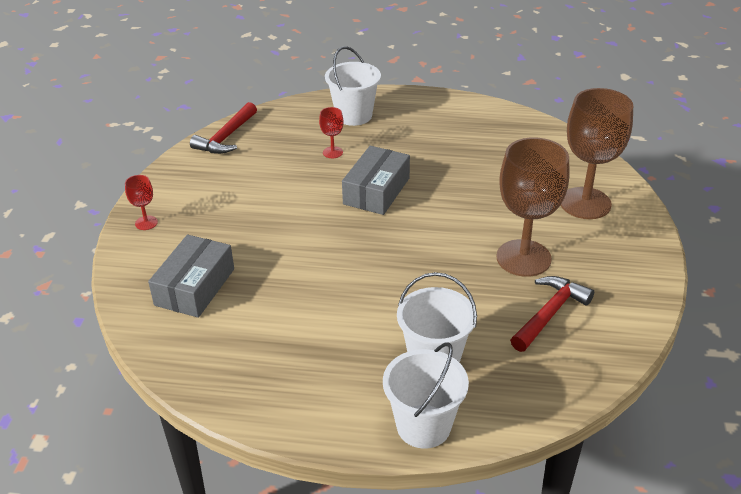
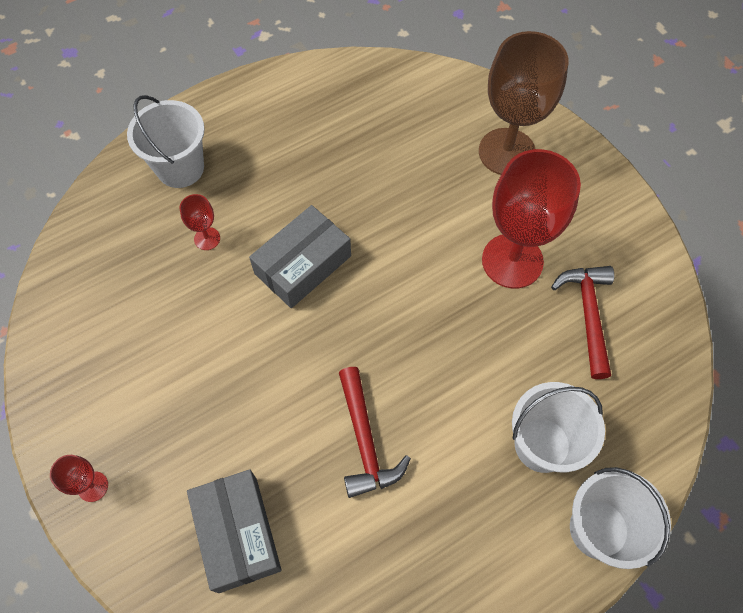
camera: 40 degrees left, 25 degrees up
(226, 137) = (62, 293): red hammer -> red hammer (365, 440)
(376, 191) = (303, 265): grey box -> grey box turned 60 degrees clockwise
(523, 258) = (512, 261): brown goblet -> red goblet

